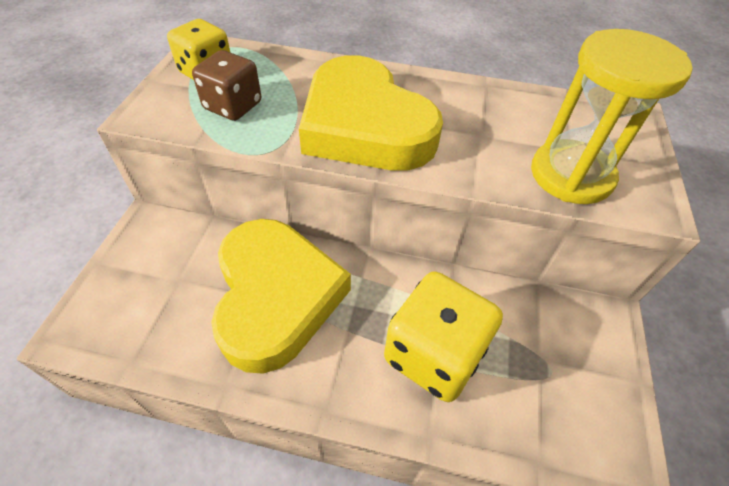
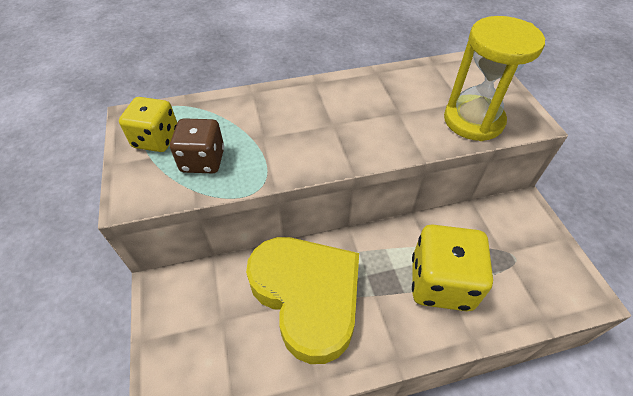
camera: 25 degrees left, 0 degrees up
(364, 126) = (316, 137): yellow heart -> none

